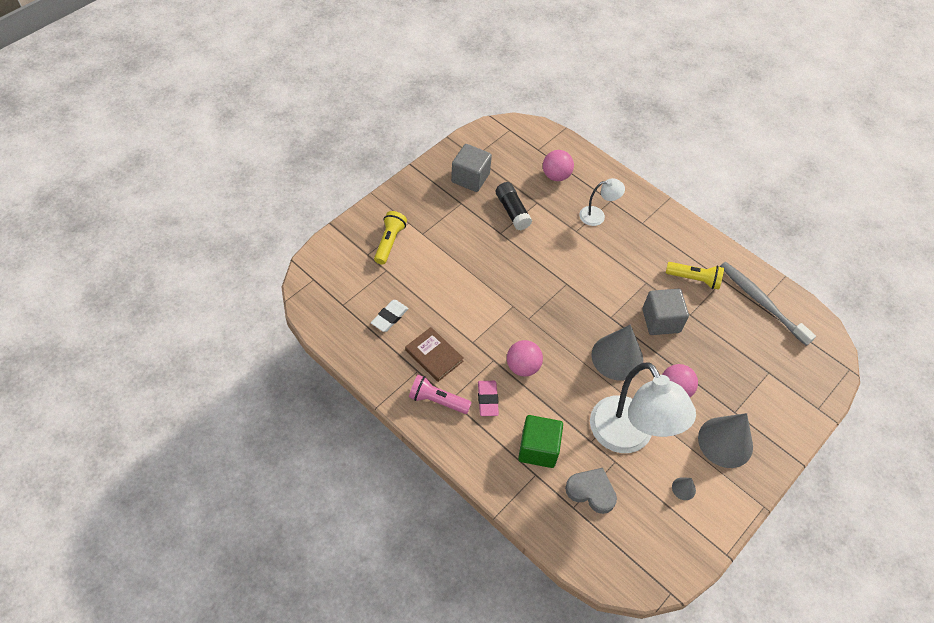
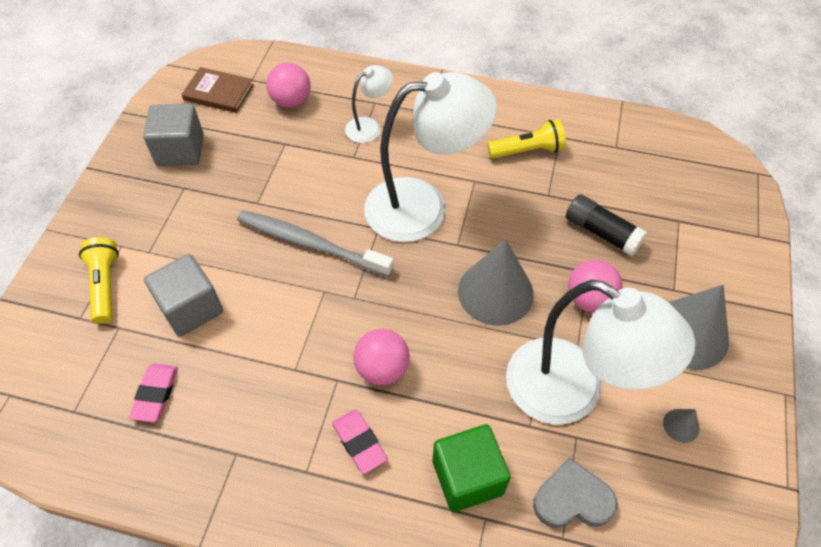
camera: 25 degrees left, 0 degrees up
(389, 317) = (155, 394): white eraser -> pink eraser
(434, 355) = (249, 418): brown book -> brown book (218, 93)
(437, 400) = (287, 484): pink flashlight -> none
(512, 211) = (258, 168): black glue stick -> black glue stick (601, 232)
(602, 284) = (423, 207): none -> white lamp
(661, 320) = (520, 219): grey cube -> grey cube (191, 308)
(761, 302) = (617, 142): grey toothbrush -> grey toothbrush (310, 243)

